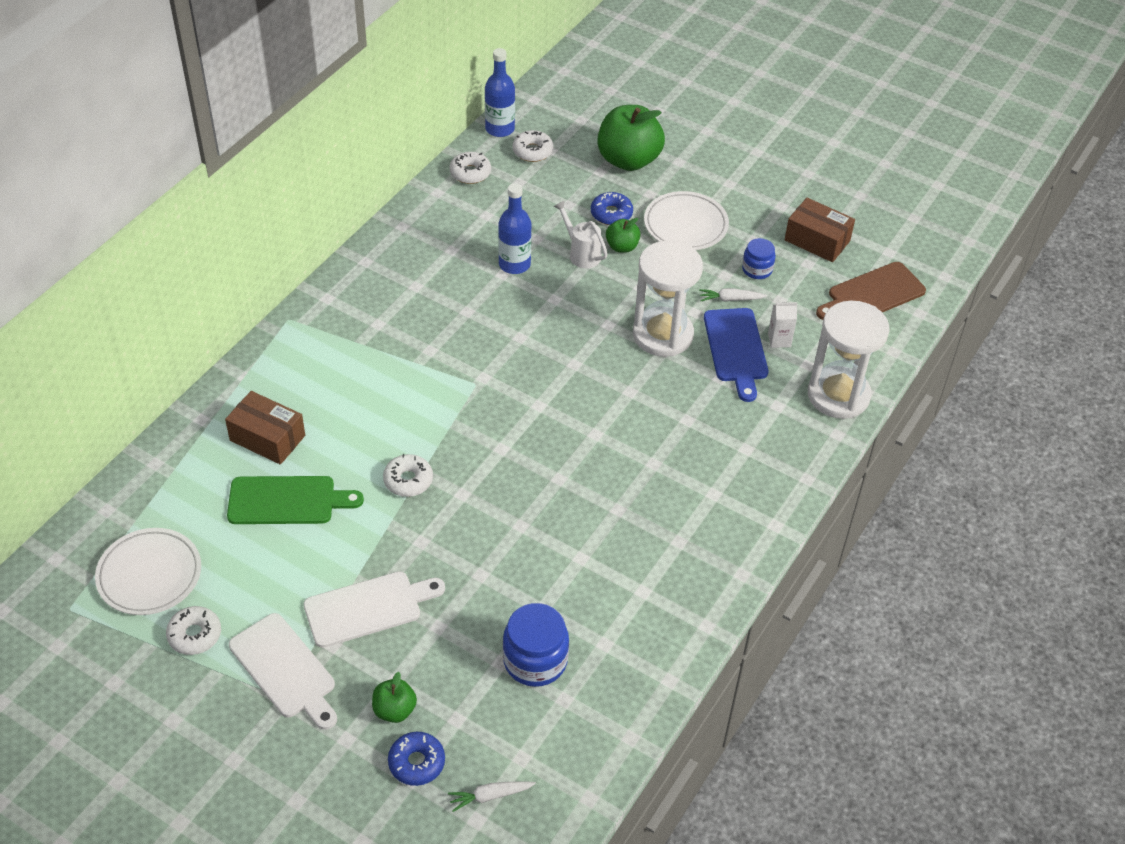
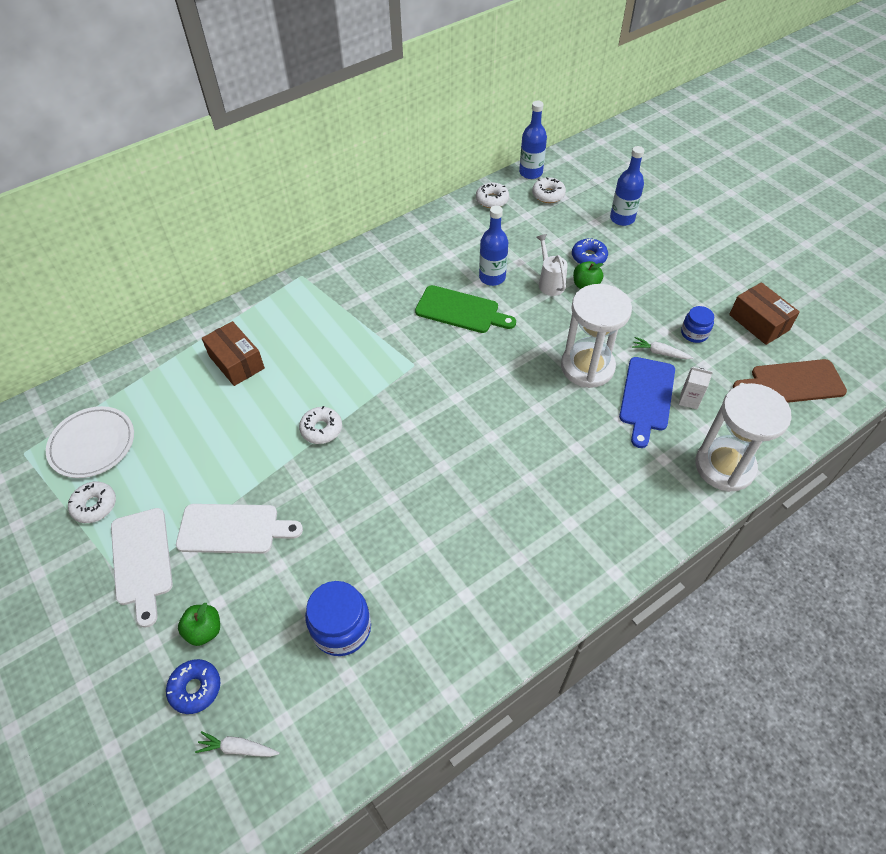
camera: 25 degrees right, 5 degrees up
(287, 501) = (223, 417): green cutting board -> green cutting board (461, 310)
(628, 160) = (622, 218): green apple -> blue bottle
(685, 225) = (647, 281): white plate -> none

